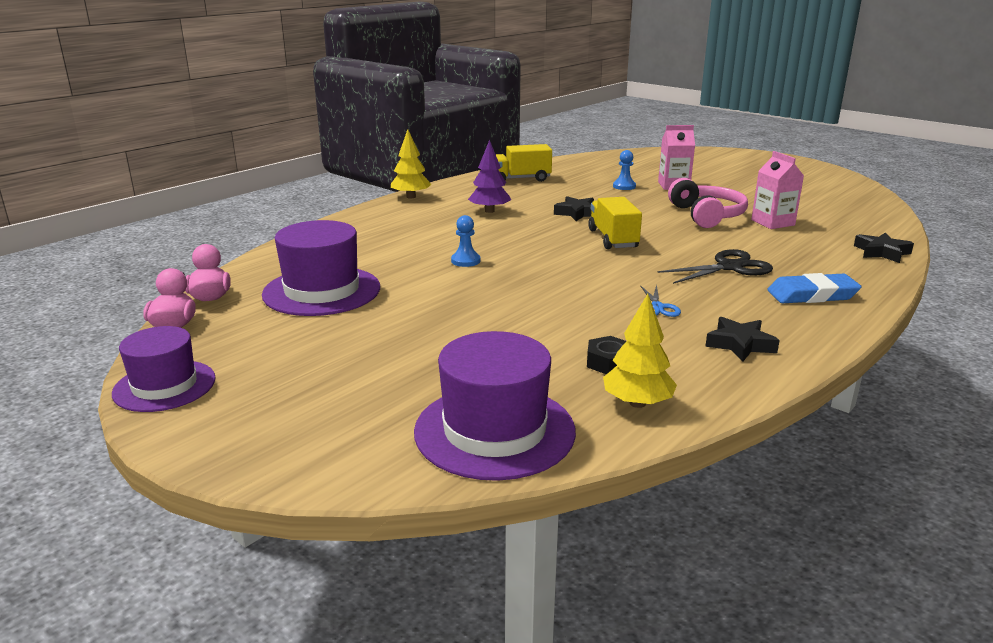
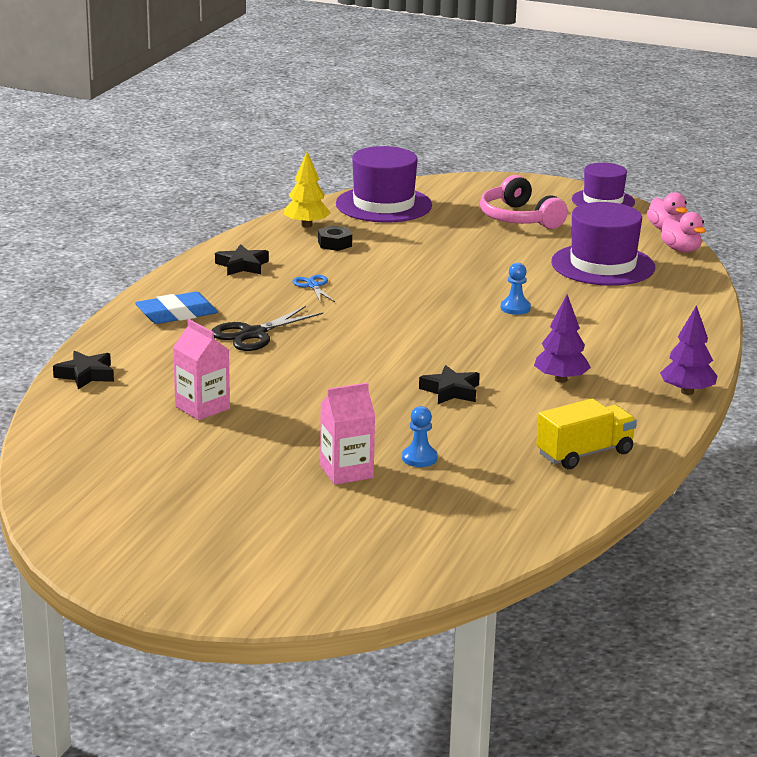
camera: 160 degrees right, 0 degrees up
(411, 197) = (687, 392): yellow tree -> purple tree
(613, 239) = (386, 355): yellow truck -> none
(706, 215) = (287, 410): pink headphones -> pink headphones (519, 218)

